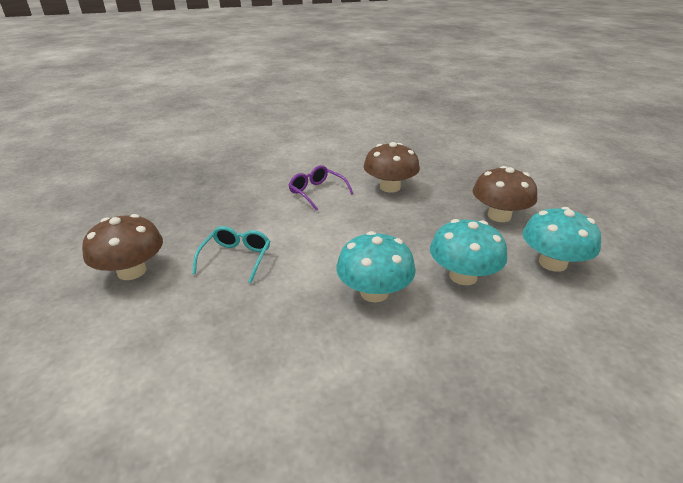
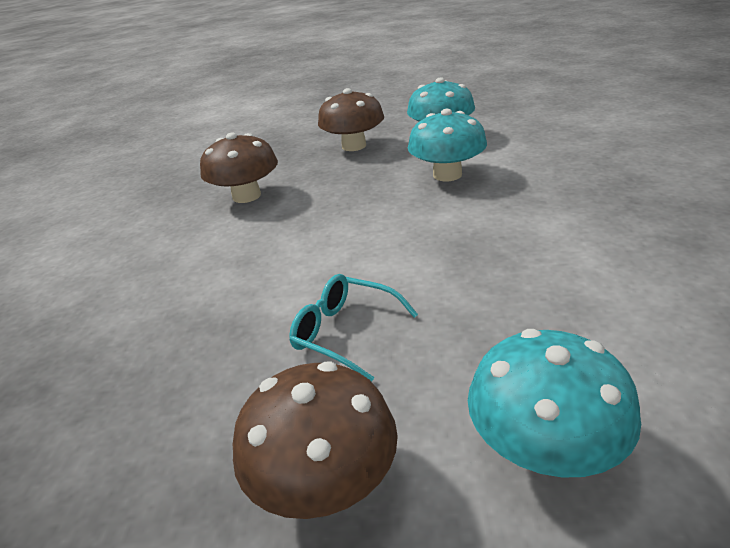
camera: 70 degrees left, 0 degrees up
(317, 192) = (210, 251): purple glasses -> none
(374, 292) = (460, 223): turquoise mushroom -> turquoise mushroom (544, 447)

